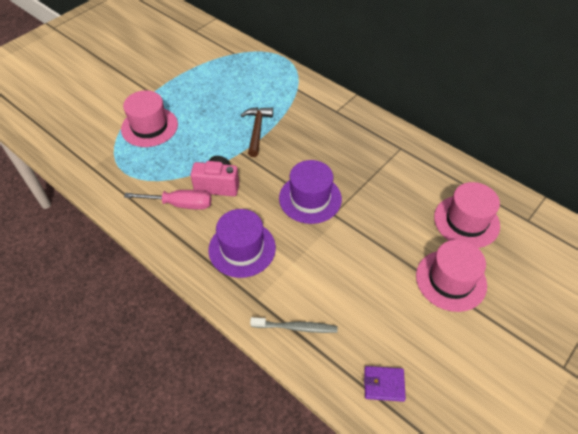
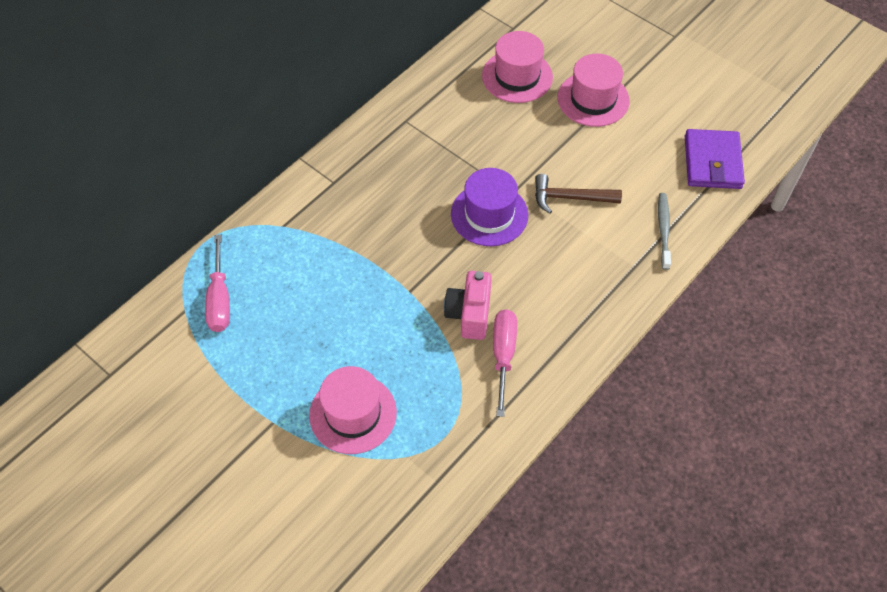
camera: 90 degrees left, 5 degrees up
(241, 66) = (220, 299): none -> pink screwdriver
(242, 248) = (568, 282): purple hat -> none
(257, 130) = (366, 273): brown hammer -> brown hammer (570, 198)
(383, 384) = (712, 162): purple wallet -> purple wallet, size x1.78

